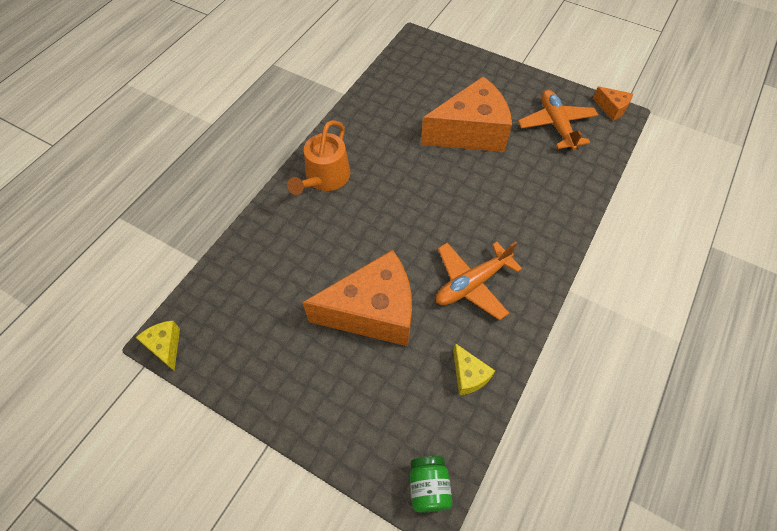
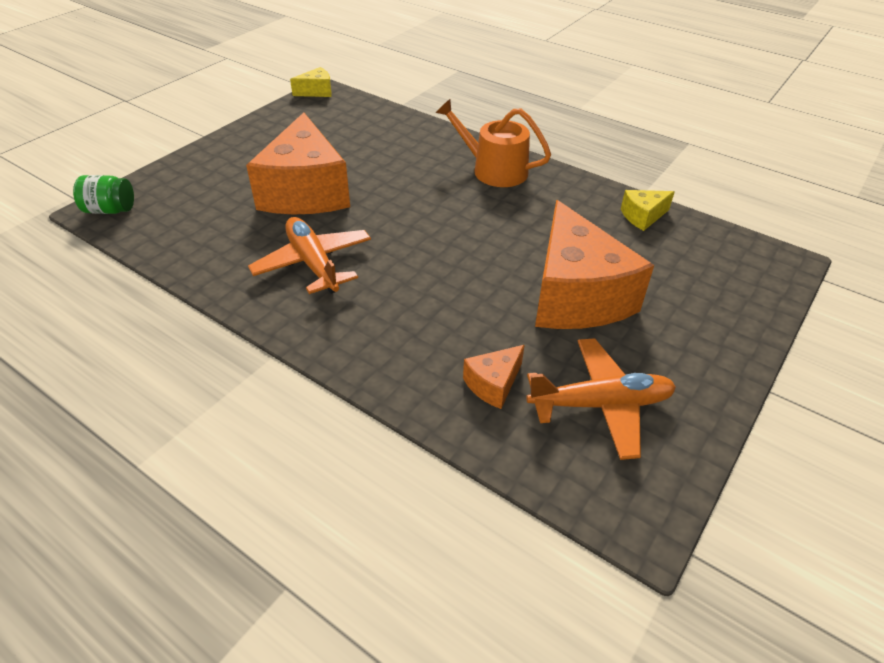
camera: 95 degrees right, 15 degrees down
(468, 375) = (201, 246): yellow cheese -> yellow cheese (642, 216)
(611, 108) = (659, 509): orange cheese -> orange cheese (493, 384)

